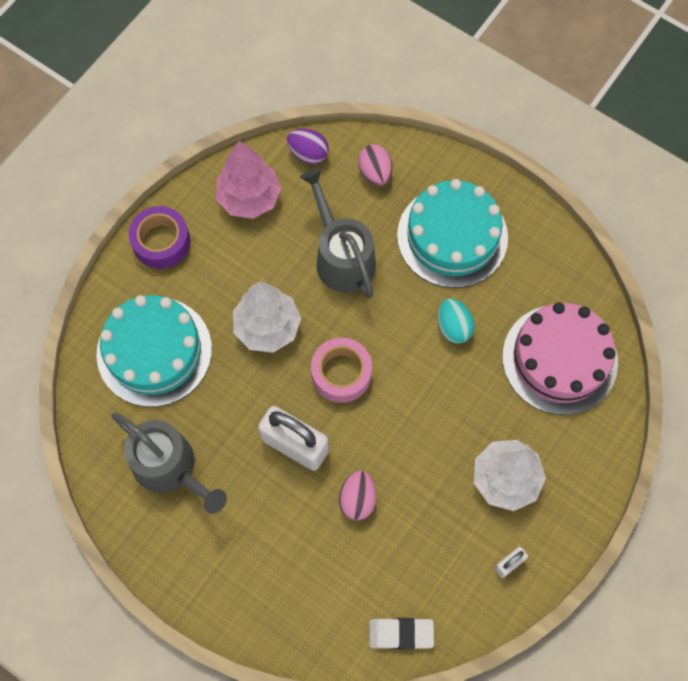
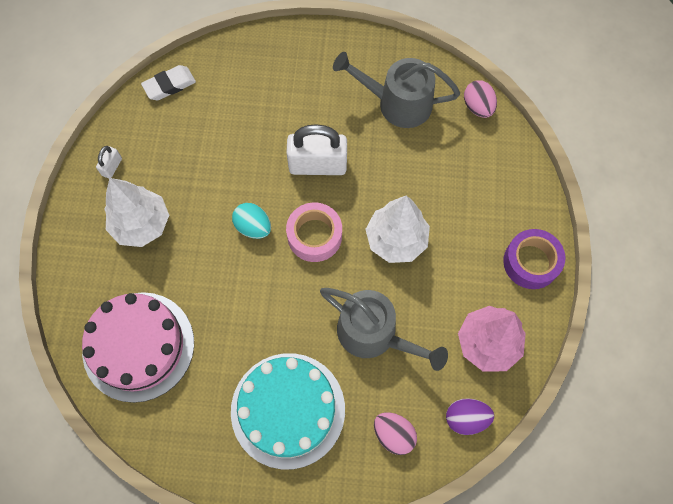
camera: 150 degrees right, 0 degrees up
(154, 351) = (470, 174): turquoise cake -> none
(357, 499) = (248, 152): pink egg -> pink egg (478, 107)
(453, 327) = (243, 324): turquoise egg -> turquoise egg (253, 227)

